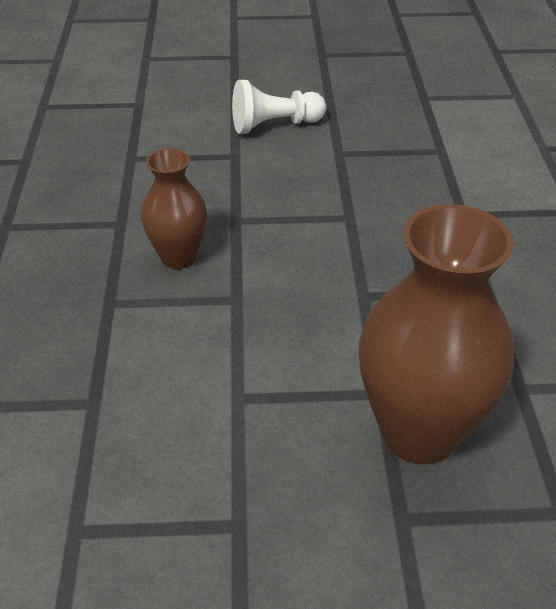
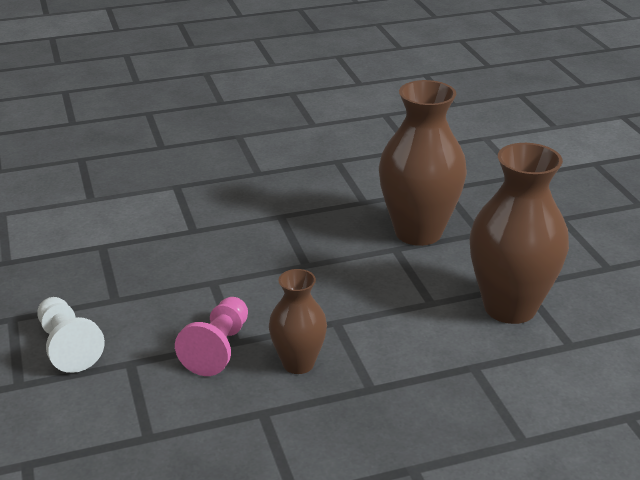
camera: 105 degrees left, 10 degrees down
(191, 486) = (510, 307): none -> brown vase
(230, 207) = (218, 348): none -> pink pawn

